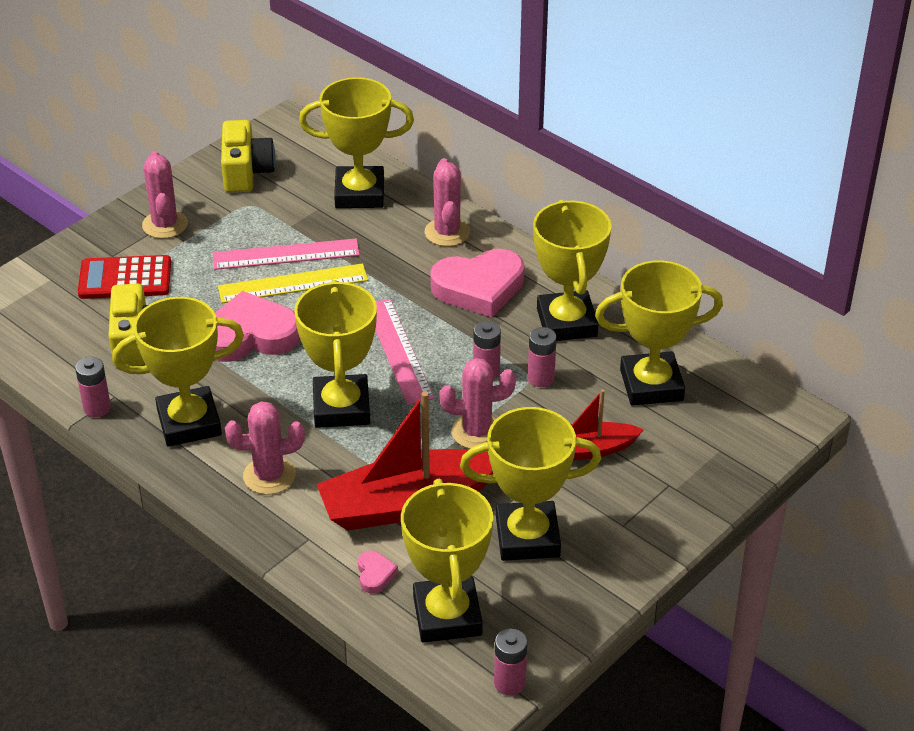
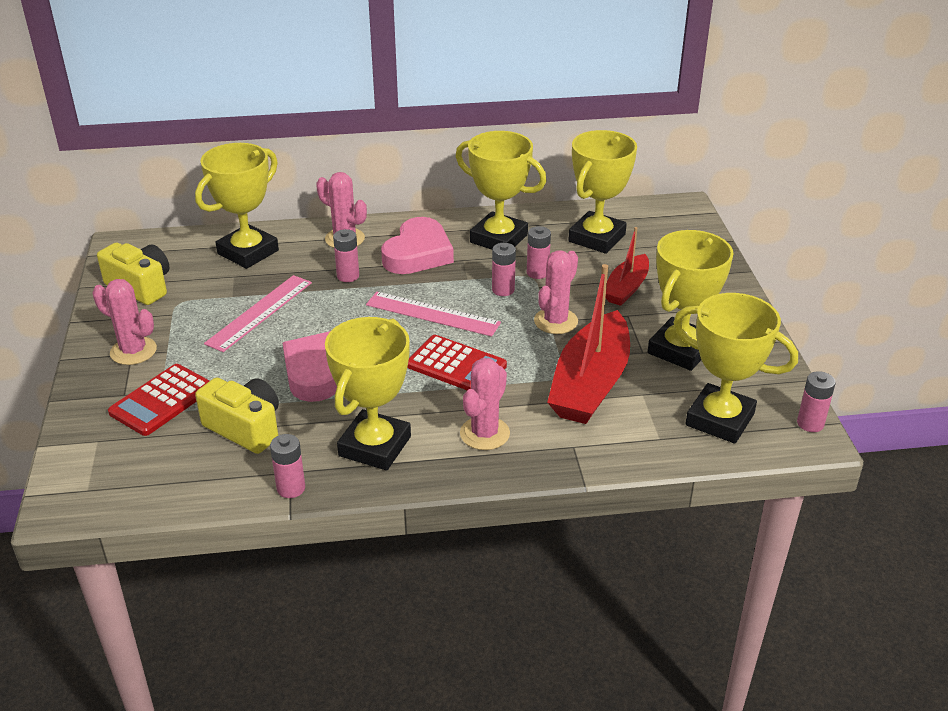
camera: 50 degrees left, 5 degrees down
(293, 284) = (295, 324): yellow ruler -> none
(341, 407) = (456, 365): yellow trophy -> red calculator
(375, 574) = (645, 432): pink heart -> none
(394, 269) = (348, 276): none -> pink battery

